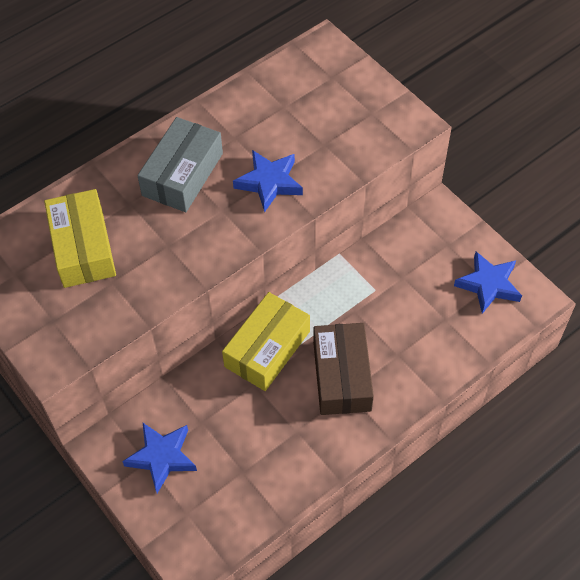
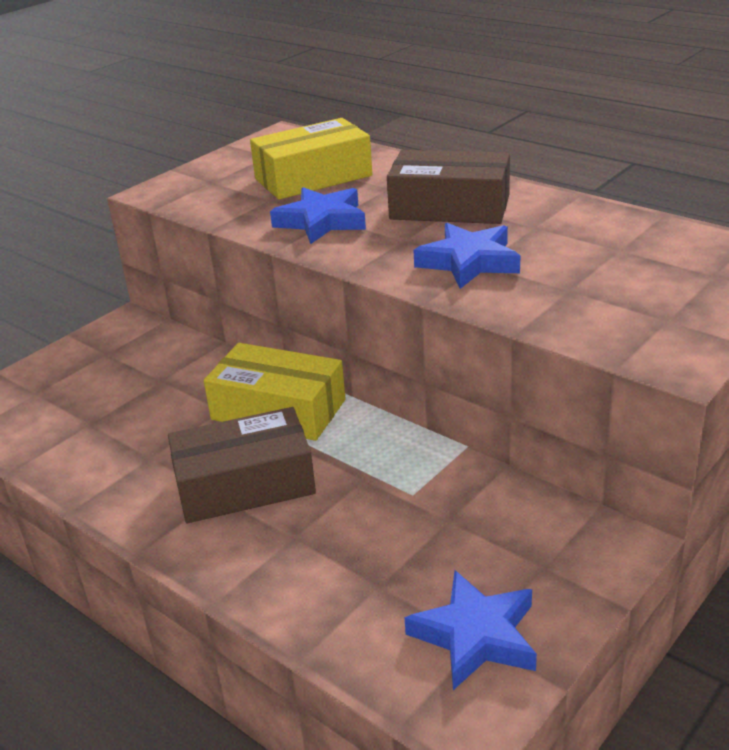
camera: 80 degrees right, 25 degrees down
(162, 457) = (112, 362): blue star -> blue star (322, 221)
(182, 174) = (450, 207): grey box -> brown box

